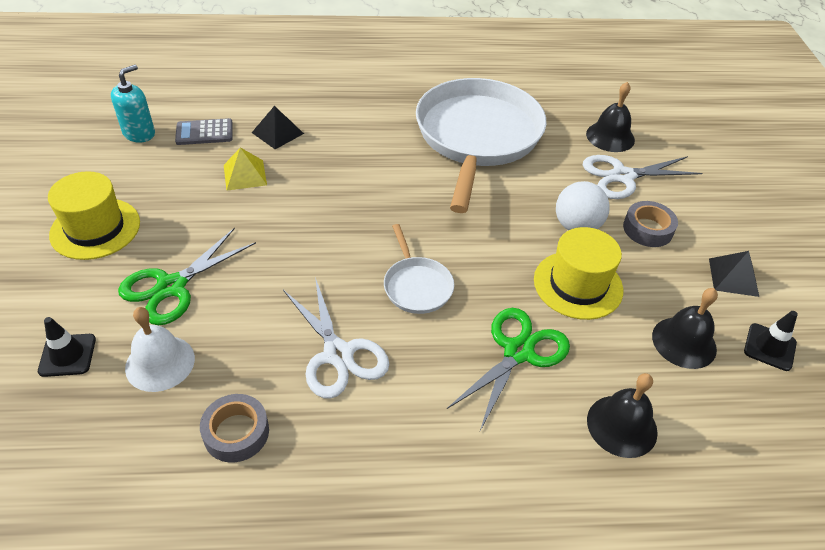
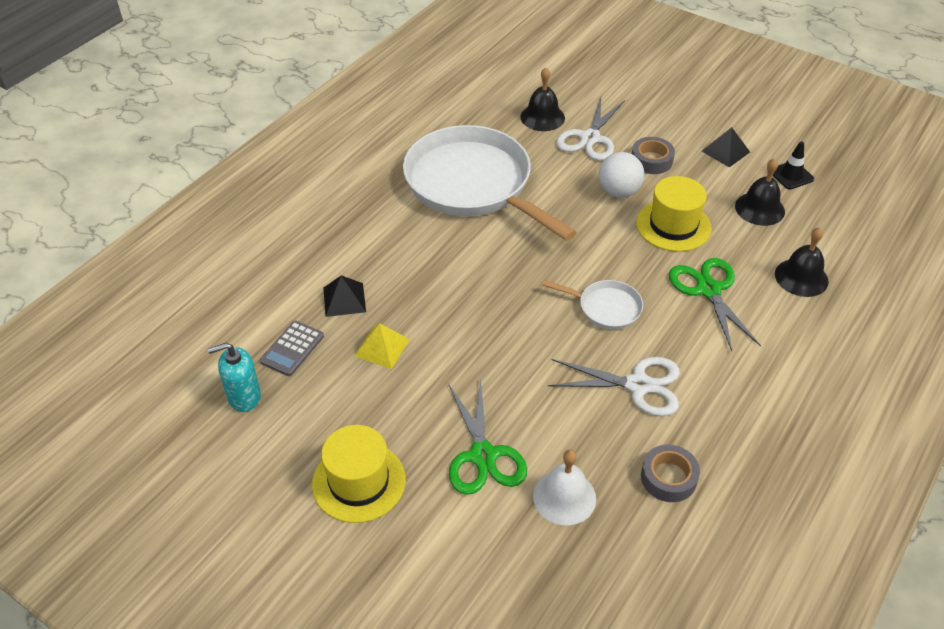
camera: 50 degrees left, 0 degrees up
(67, 355) = (507, 557): black traffic cone -> none
(139, 133) = (244, 397): turquoise soap dispenser -> turquoise soap dispenser turned 90 degrees counterclockwise

